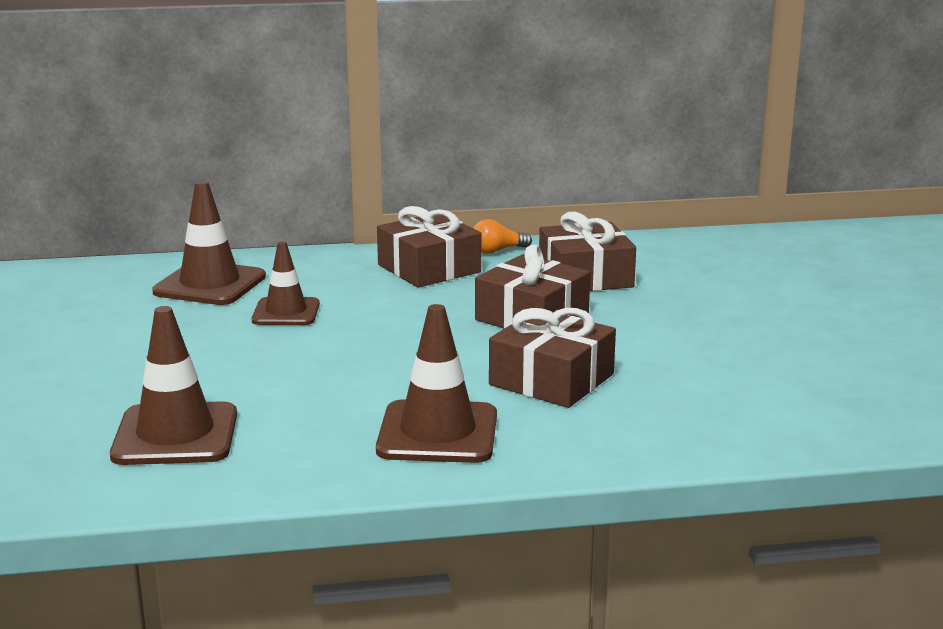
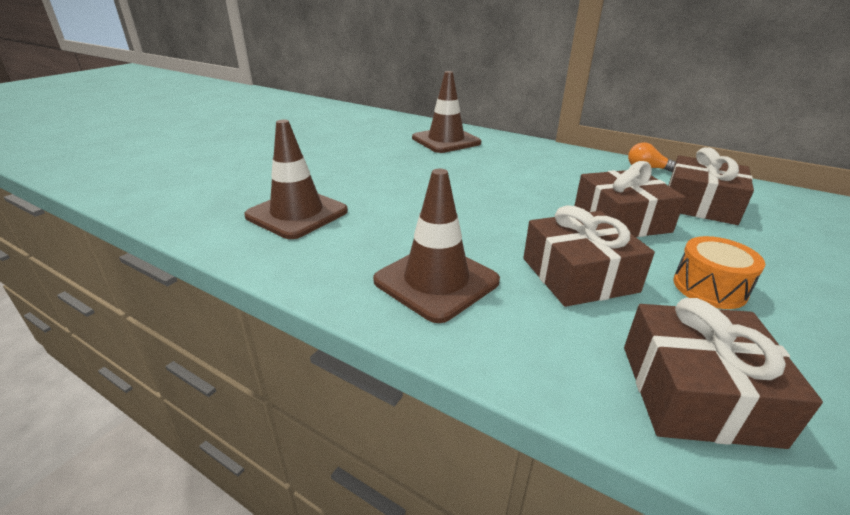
camera: 40 degrees right, 10 degrees up
(286, 312) = (462, 166): brown traffic cone -> none
(429, 268) = (584, 166): brown gift -> brown gift (696, 393)
(658, 350) = (709, 288): none -> orange drum

